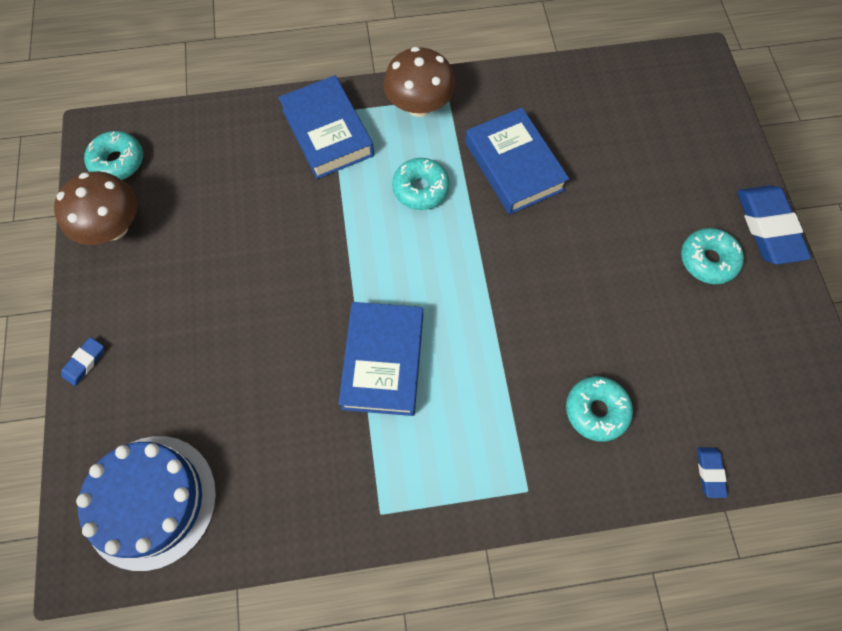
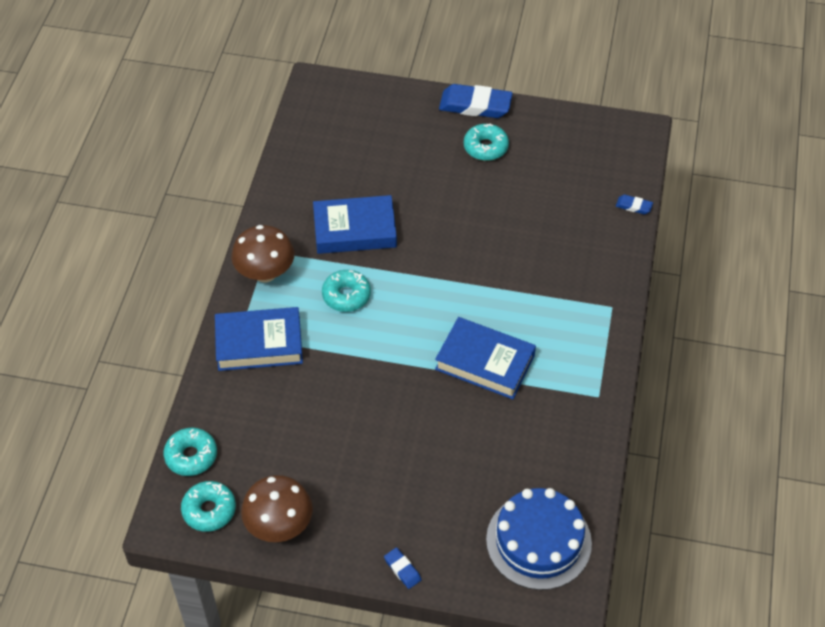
camera: 70 degrees left, 15 degrees down
(596, 410) = (570, 250): turquoise donut -> turquoise donut (191, 456)

